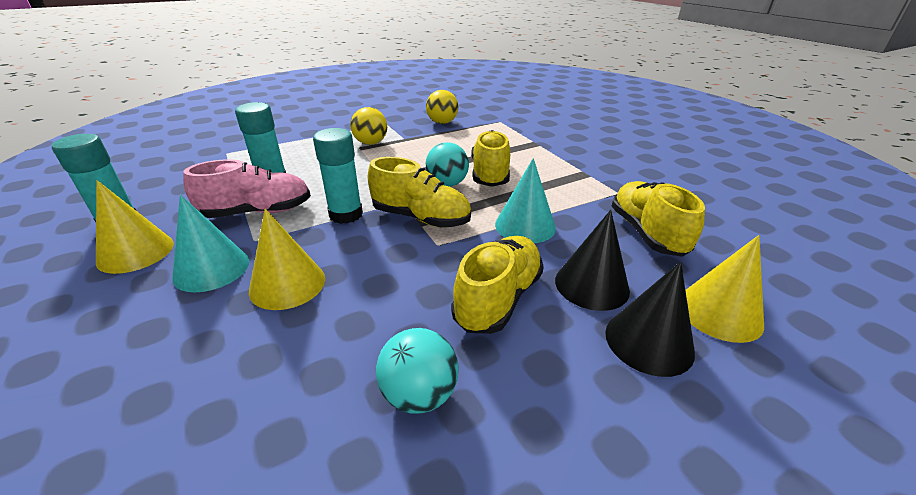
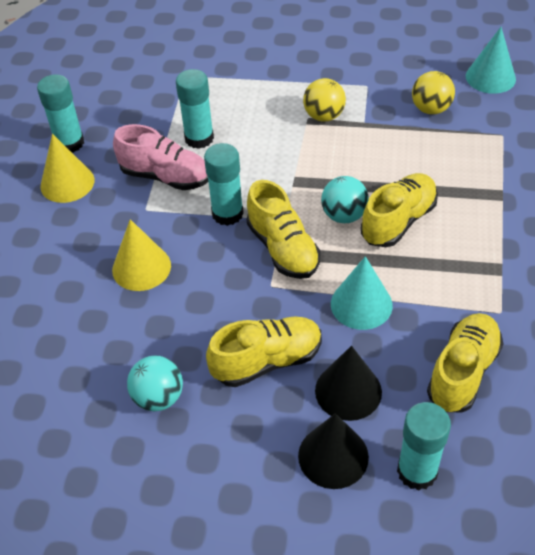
camera: 40 degrees right, 15 degrees up
(211, 268) = (104, 226): turquoise cone -> turquoise cone (490, 77)
(719, 312) = (417, 471): yellow cone -> turquoise glue stick

